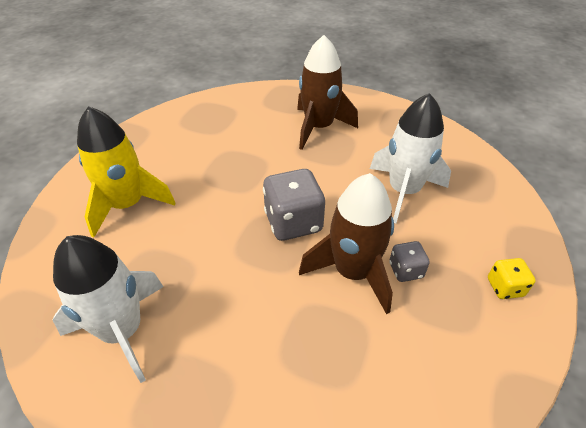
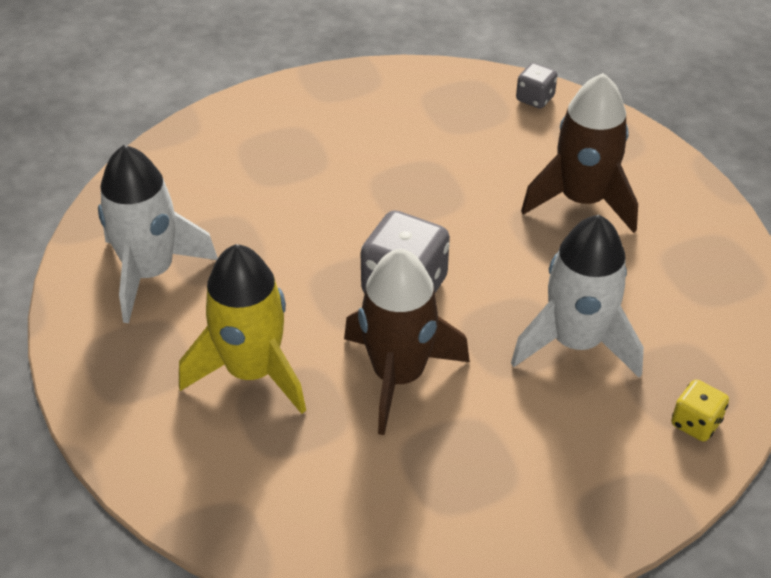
camera: 45 degrees right, 0 degrees up
(128, 205) = (270, 159): yellow rocket -> yellow rocket (252, 372)
(405, 270) = (454, 415): grey dice -> grey dice (535, 99)
(505, 287) = (536, 512): yellow dice -> yellow dice (695, 423)

